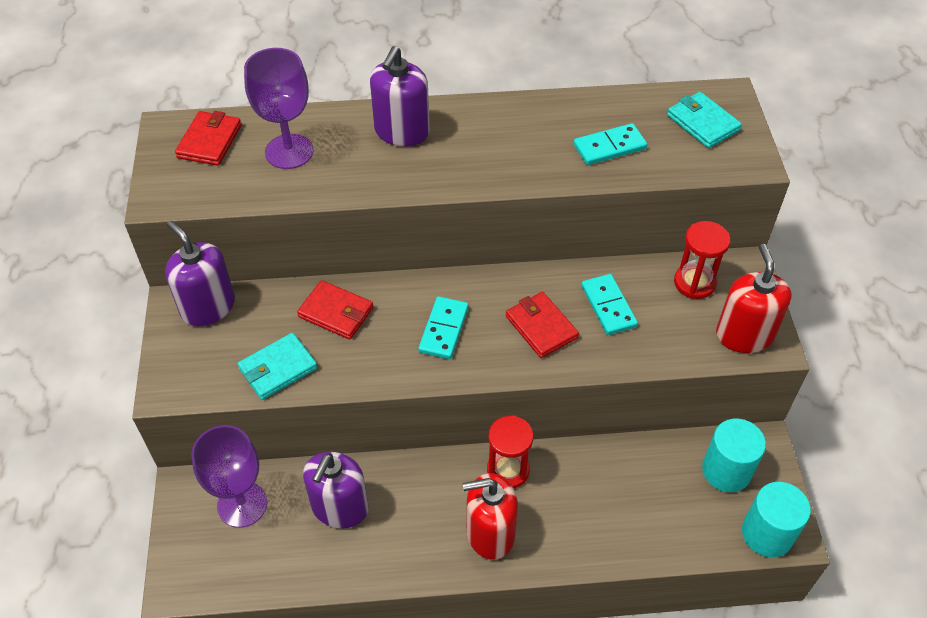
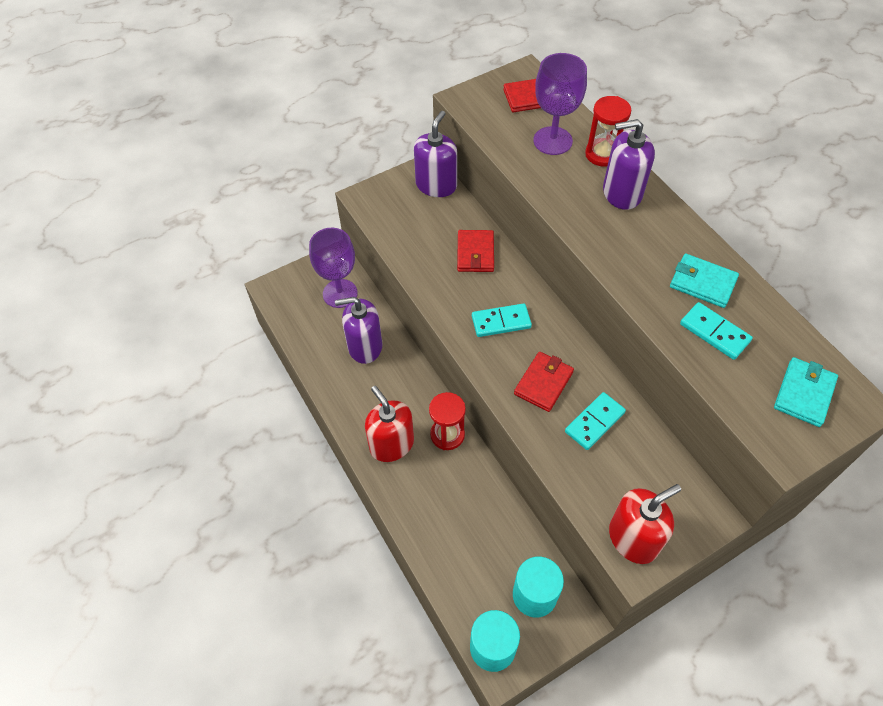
camera: 65 degrees right, 5 degrees up
(278, 368) = (411, 244): turquoise wallet -> turquoise wallet (702, 283)
(694, 283) = (664, 479): red hourglass -> red hourglass (602, 154)

